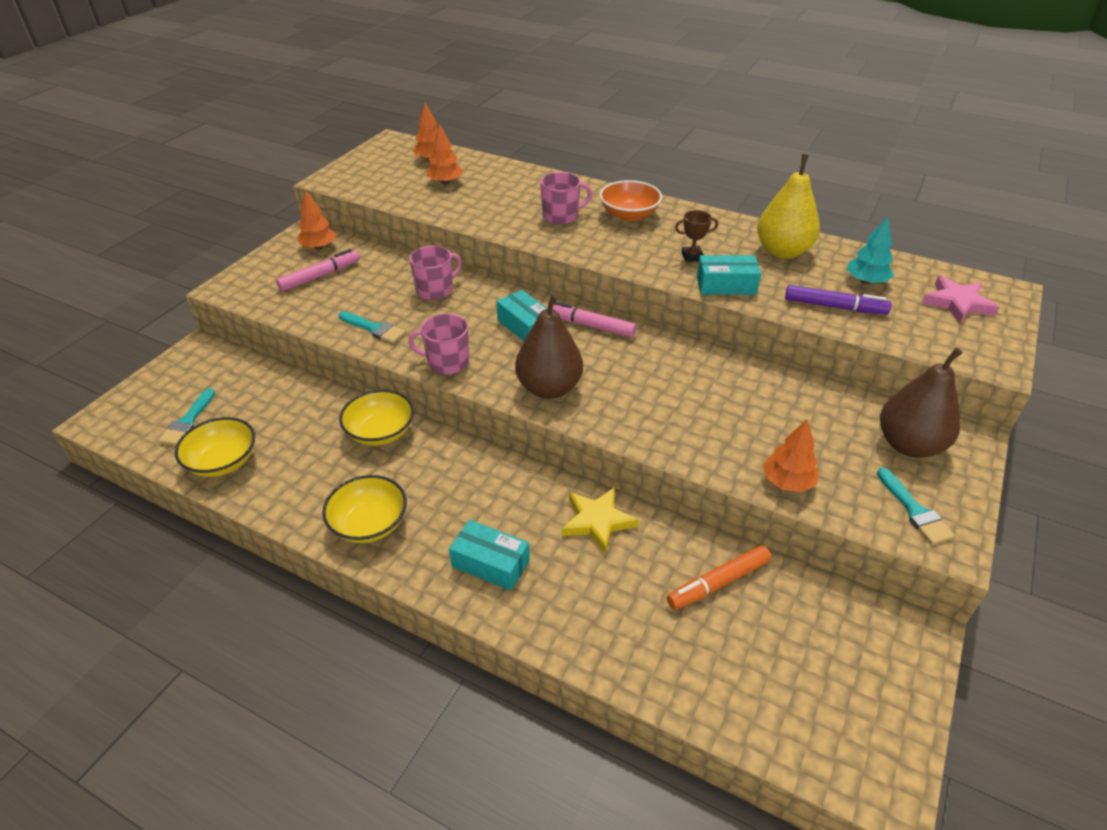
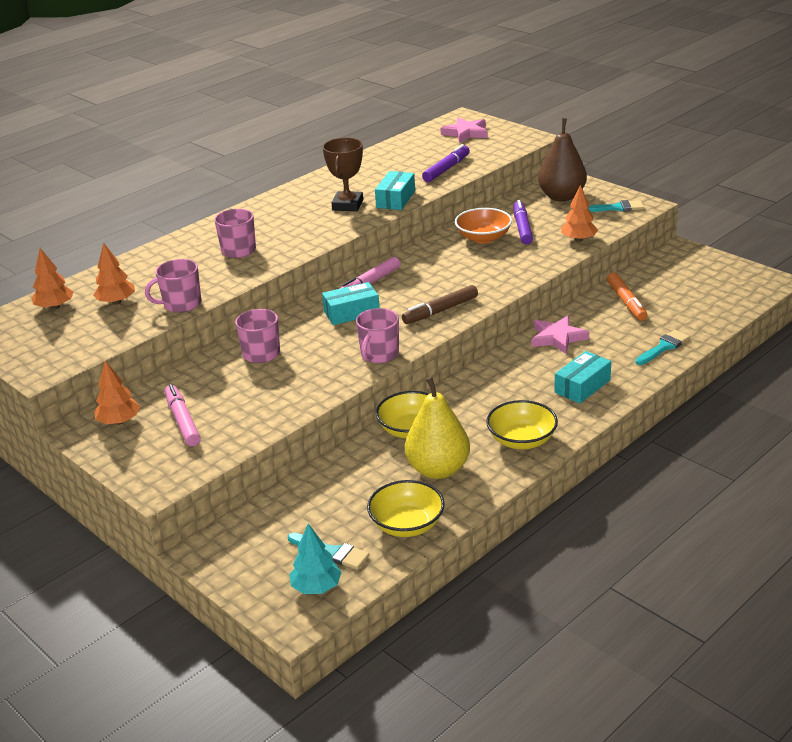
camera: 70 degrees left, 10 degrees down
(374, 329) = (303, 390): turquoise brush -> turquoise brush (663, 347)
(448, 212) = (181, 304): none -> pink mug
(549, 388) = (440, 311): brown pear -> brown marker
(597, 521) = (557, 338): yellow star -> pink star
(629, 214) = (262, 220): orange bowl -> orange bowl (483, 238)
(692, 256) = (347, 205): brown trophy -> brown trophy, size x1.70
(783, 251) = (366, 172): yellow pear -> yellow pear (438, 469)
(789, 420) = (522, 228): none -> purple marker
(866, 281) = (423, 153): turquoise tree -> turquoise tree (316, 587)

